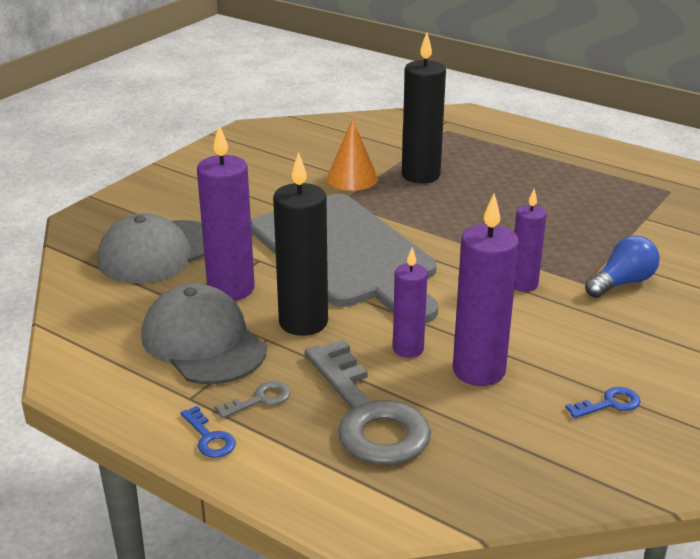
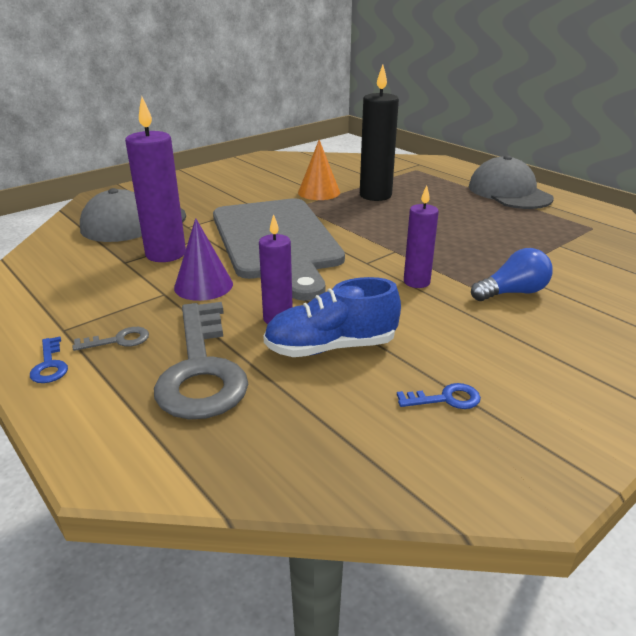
camera: 15 degrees right, 0 degrees up
(203, 342) = (111, 289): grey cap -> grey cap (509, 192)
(303, 322) = (203, 285): black candle -> purple cone
(479, 371) = (331, 347): purple candle -> blue shoe

